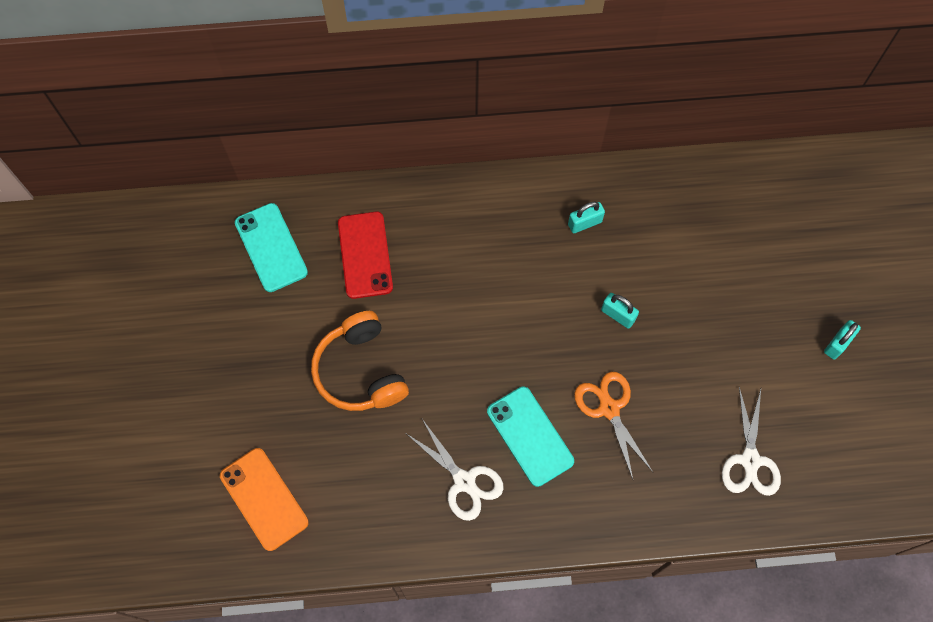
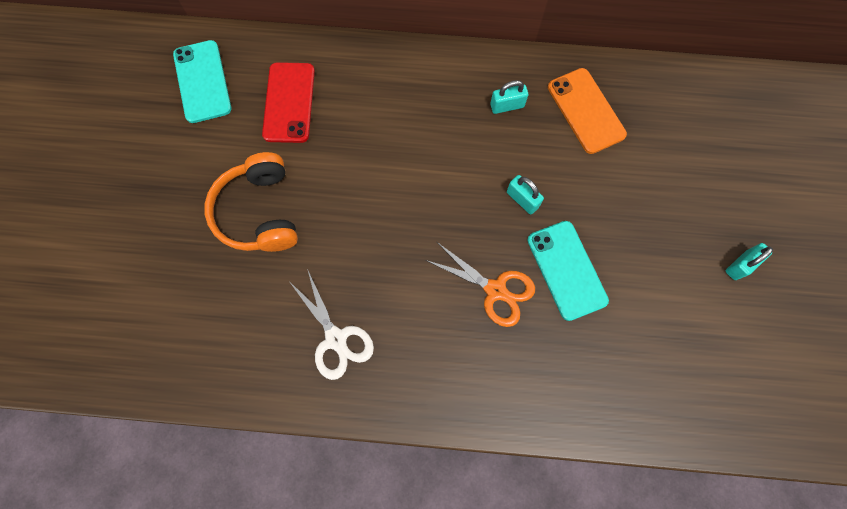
camera: 10 degrees right, 5 degrees up
(264, 499) = (136, 321): orange phone -> orange phone (586, 111)
(530, 436) = (411, 304): turquoise phone -> turquoise phone (566, 270)
(609, 408) = (495, 290): orange scissors -> orange scissors turned 135 degrees clockwise
(750, 460) = (630, 369): white scissors -> none

